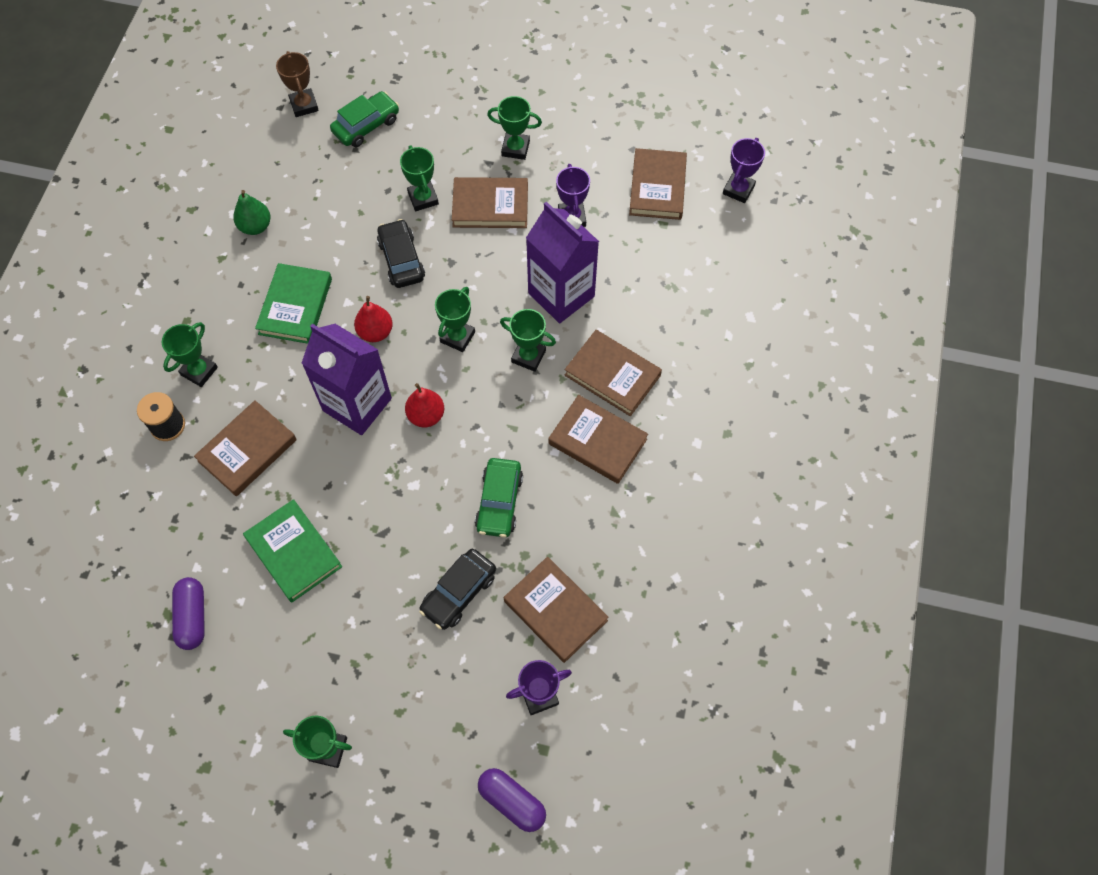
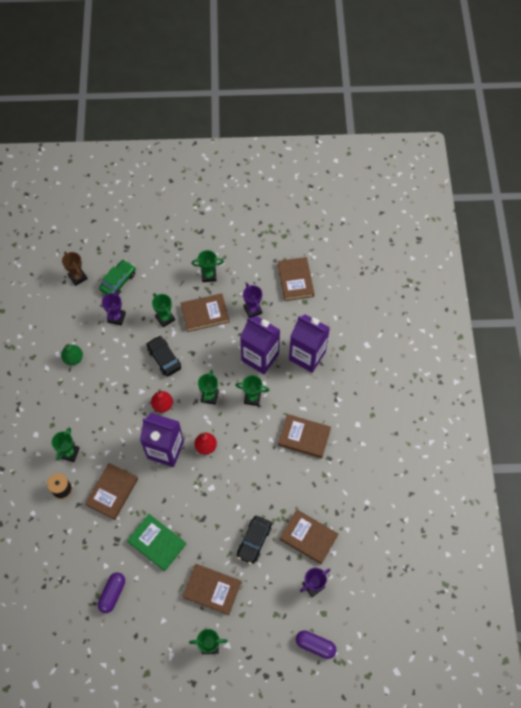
camera: 15 degrees left, 0 degrees up
(192, 617) = (112, 594): purple capsule -> purple capsule turned 45 degrees clockwise
(295, 306) = (112, 401): green book -> none
(499, 502) = (261, 485): green car -> none
(612, 375) = (301, 397): brown book -> brown book (212, 589)
(642, 310) = (307, 355): none -> purple carton
(738, 190) = (340, 271): purple trophy -> purple trophy (116, 317)

